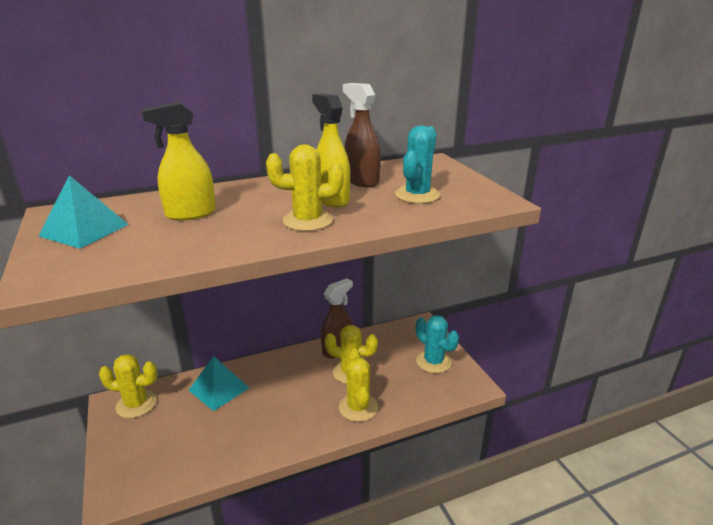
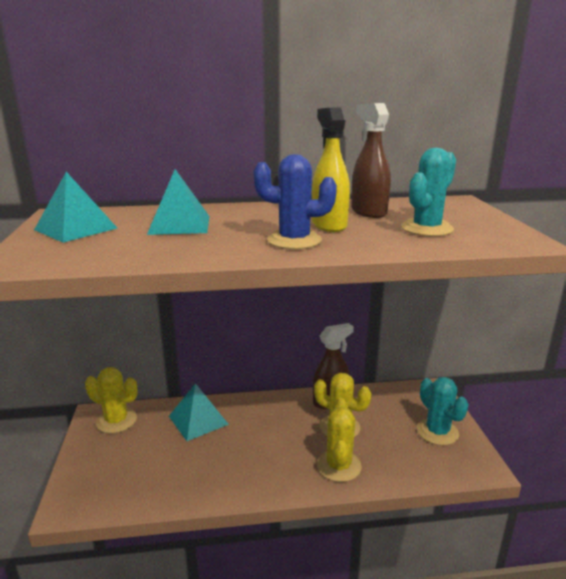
camera: 15 degrees right, 5 degrees down
(190, 214) = (179, 225): yellow spray bottle -> turquoise pyramid
(307, 221) = (294, 240): yellow cactus -> blue cactus

